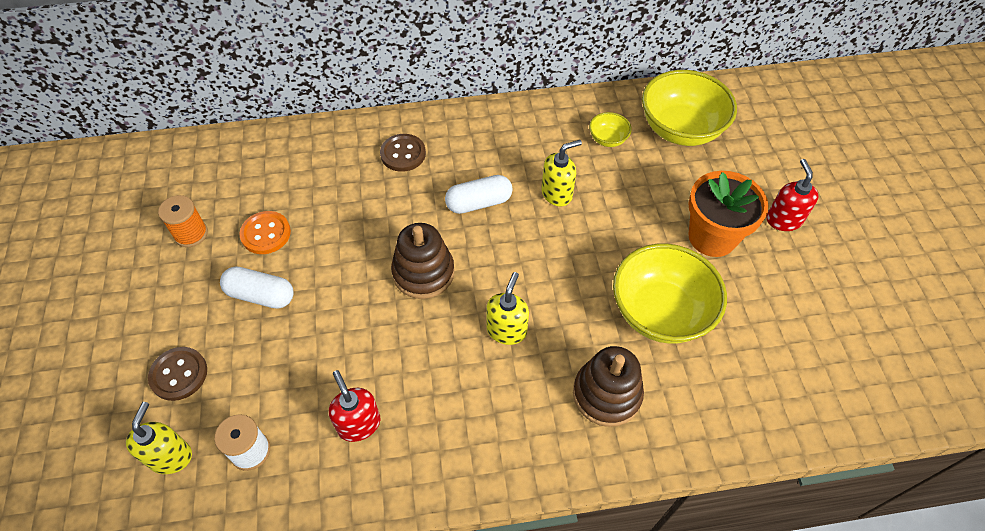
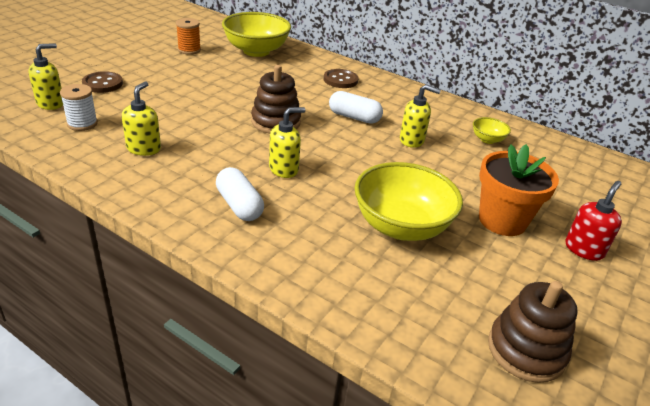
camera: 40 degrees right, 20 degrees down
(261, 295) = (182, 83): white capsule -> white capsule (239, 205)
(266, 234) = (221, 67): orange button -> none
(359, 424) = (144, 148): red soap dispenser -> yellow soap dispenser
(606, 394) = (299, 234): brown stacking toy -> brown stacking toy (526, 350)
(680, 129) = (555, 164): yellow bowl -> yellow bowl (256, 51)

